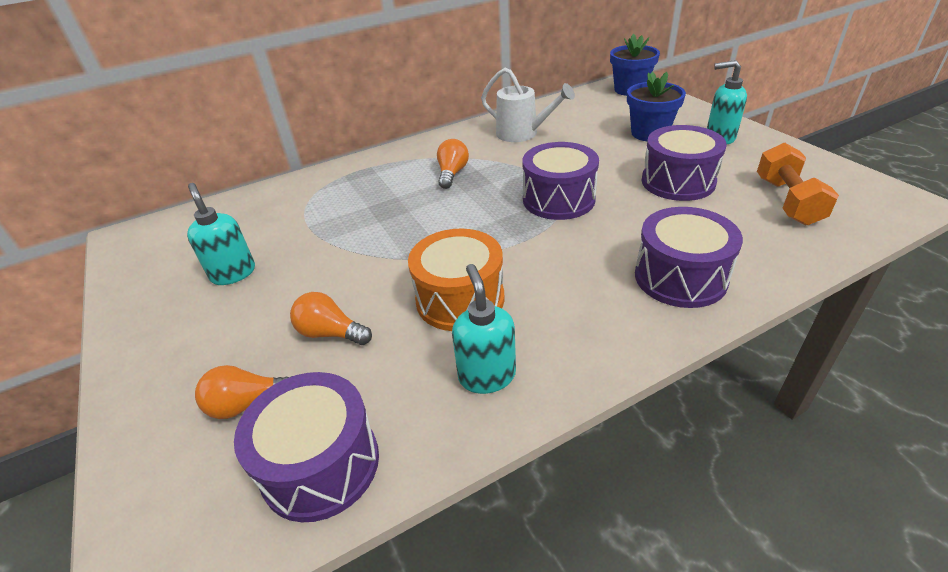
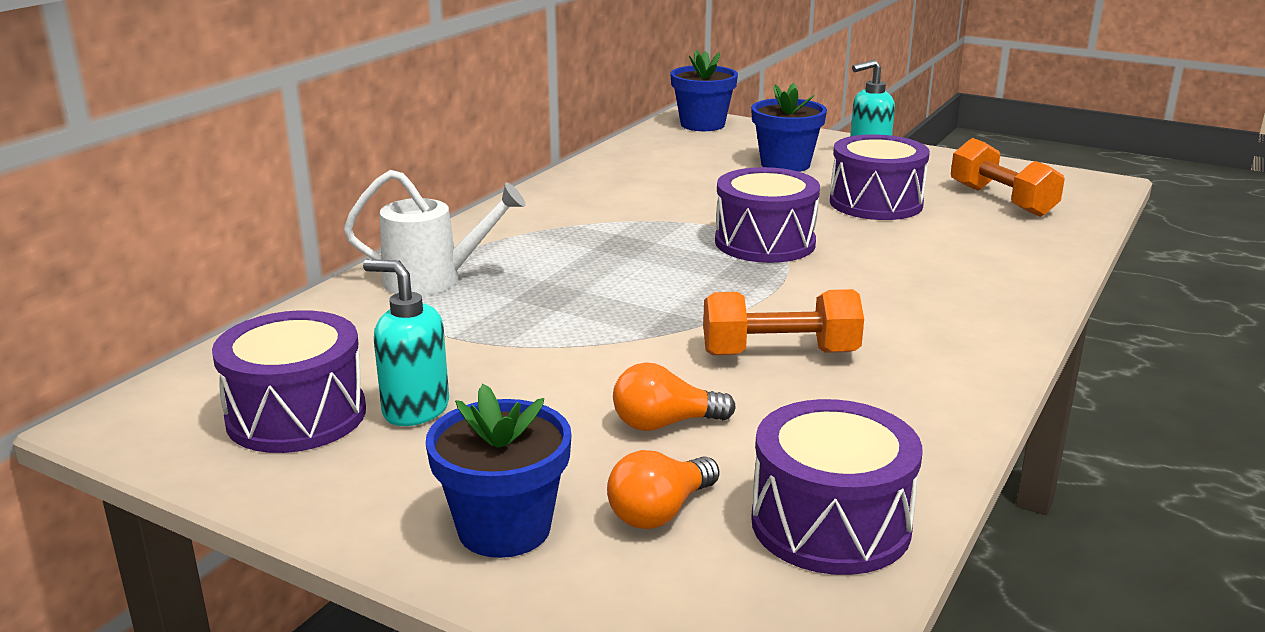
camera: 35 degrees left, 15 degrees down
(170, 379) = (504, 528): none -> blue flower pot
(452, 173) = (587, 243): orange light bulb -> none
(460, 299) = (779, 353): orange drum -> orange dumbbell
(486, 375) = (902, 403): turquoise soap dispenser -> none
(523, 134) = (625, 187): white watering can -> white watering can (434, 280)
(680, 277) = (982, 280): purple drum -> purple drum (296, 416)

